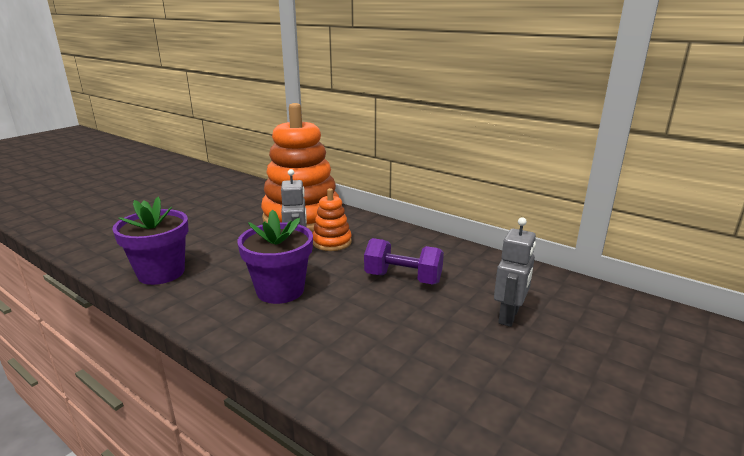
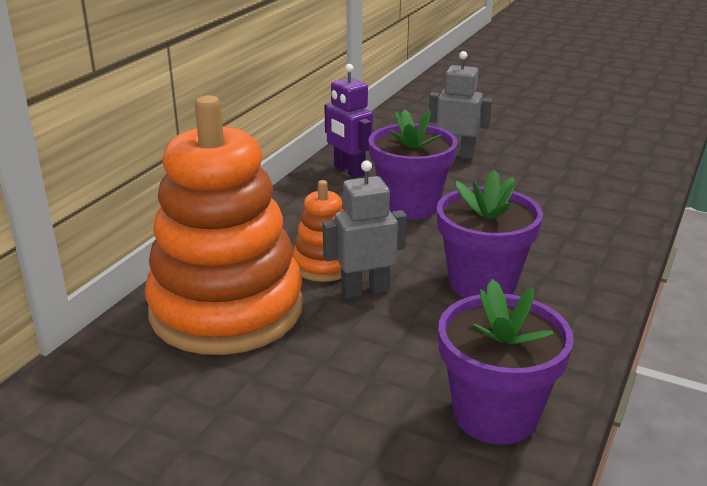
camera: 100 degrees left, 5 degrees up
(403, 278) = (410, 206): purple dumbbell -> purple flower pot
(469, 260) = (349, 171): none -> purple robot

